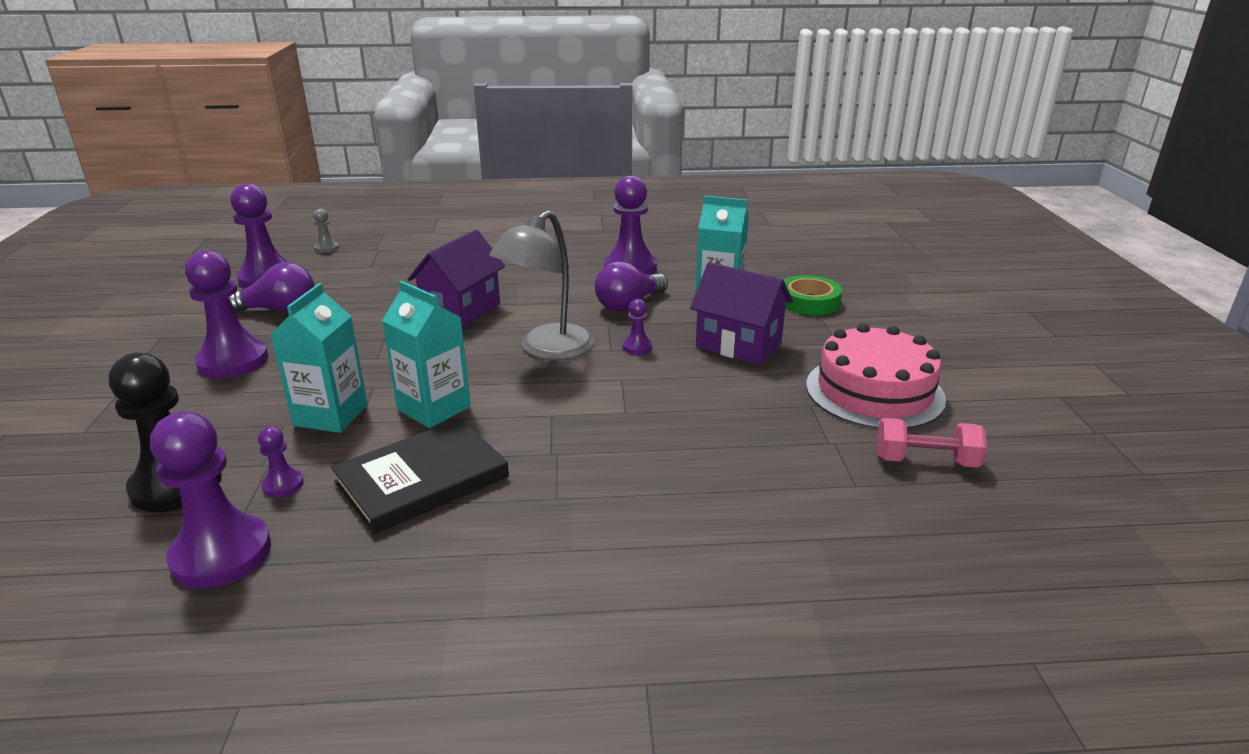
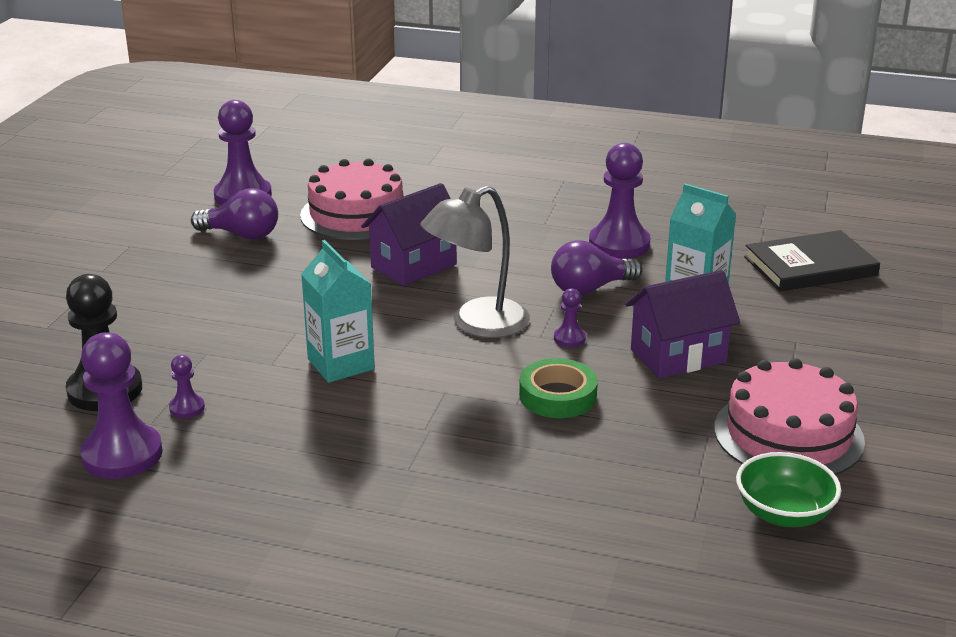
camera: 20 degrees right, 0 degrees up
(233, 361) = (183, 282): purple pawn -> none
(327, 248) = (312, 168): grey pawn -> none
(331, 415) = (248, 353): turquoise carton -> none
(385, 278) = (356, 214): none -> pink cake
(422, 479) = (301, 428): black book -> black book (810, 266)
(738, 345) = (678, 356): purple house -> purple house turned 75 degrees counterclockwise
(809, 301) = (796, 320): green tape -> green tape (558, 396)
(925, 461) = (783, 514): pink dumbbell -> green bowl

